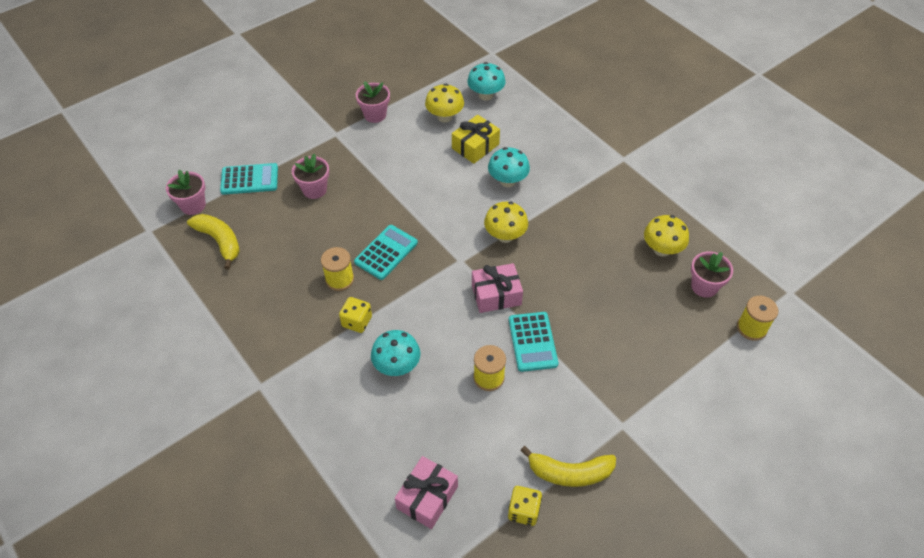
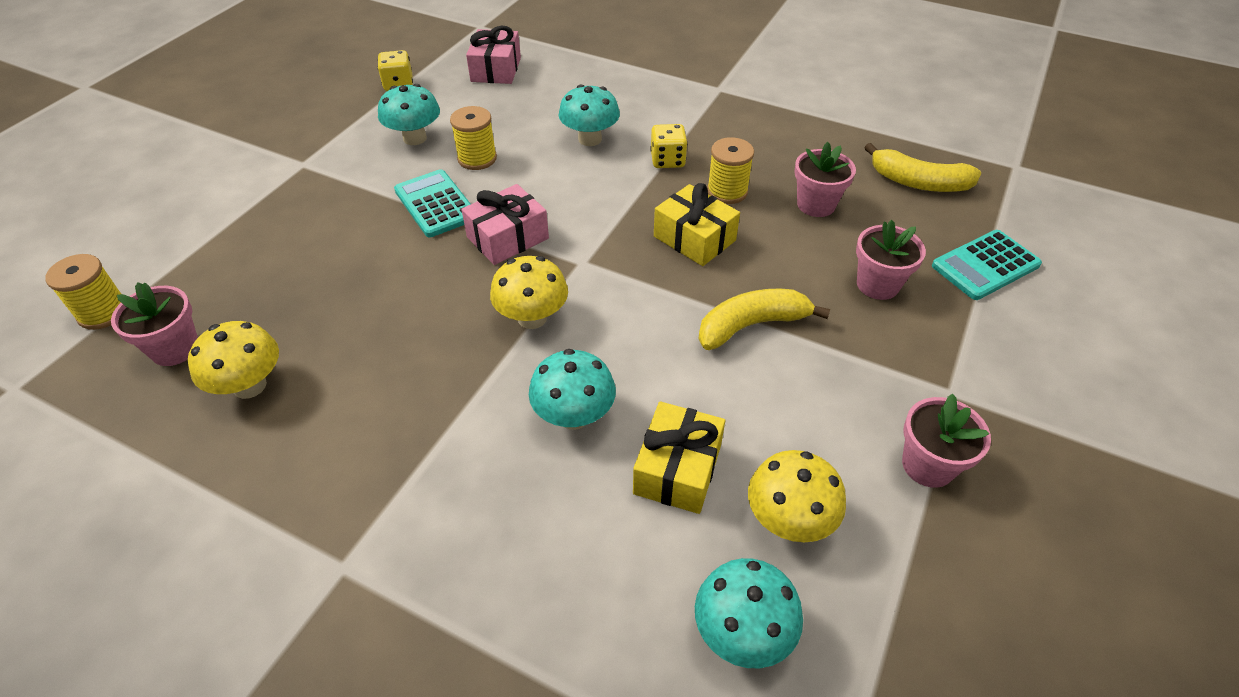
camera: 155 degrees right, 5 degrees down
(193, 205) = (1008, 208): pink flower pot -> pink flower pot (816, 204)
(386, 252) = (694, 238): turquoise calculator -> yellow gift
(529, 422) = (415, 138): none -> turquoise mushroom
(569, 473) = (358, 117): yellow banana -> yellow banana (751, 325)

